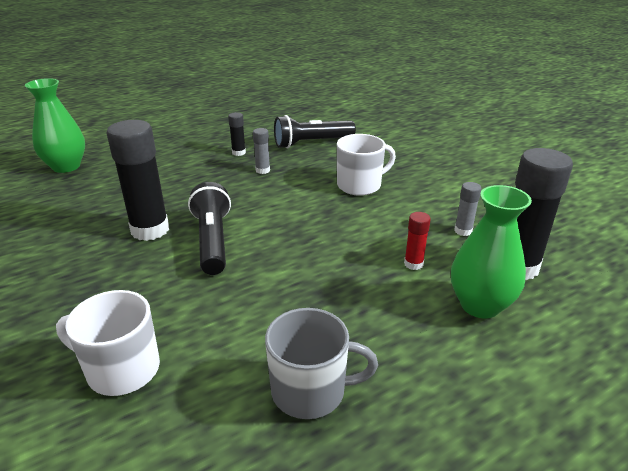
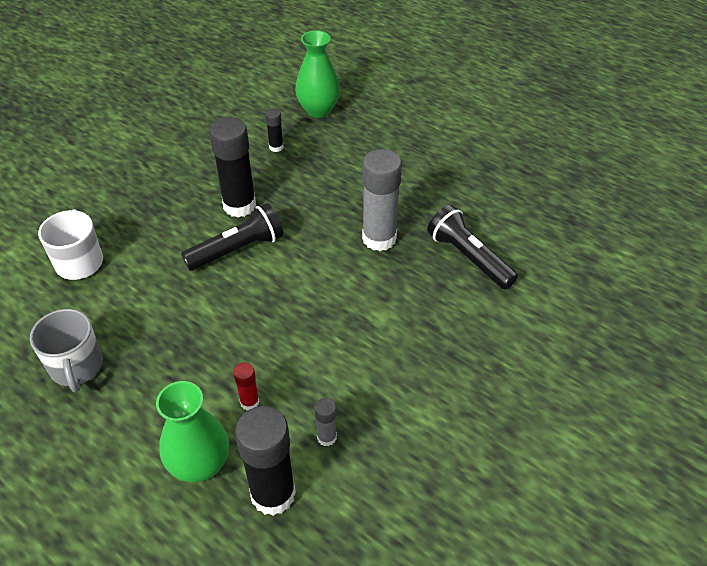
camera: 70 degrees right, 15 degrees up
(238, 153) = (408, 207): black glue stick -> black glue stick (276, 147)
(262, 170) = (379, 238): grey glue stick -> grey glue stick, size x2.14
(360, 185) = (386, 327): white mug -> none

